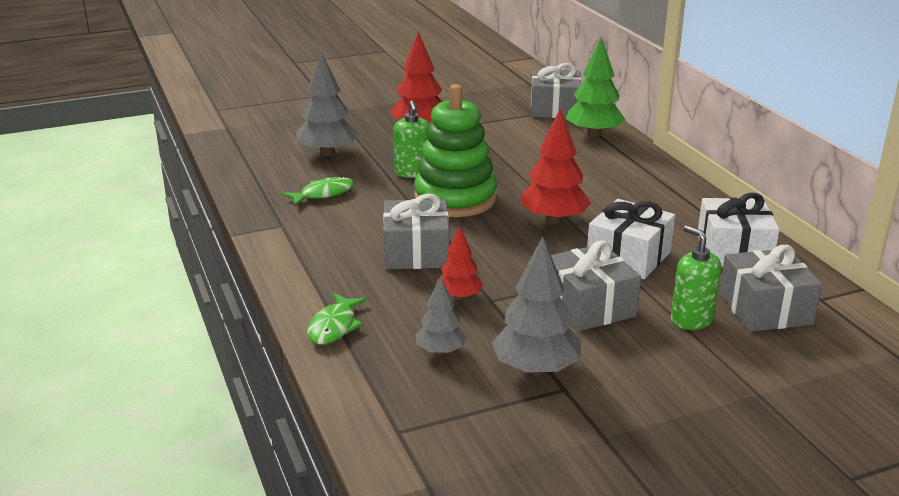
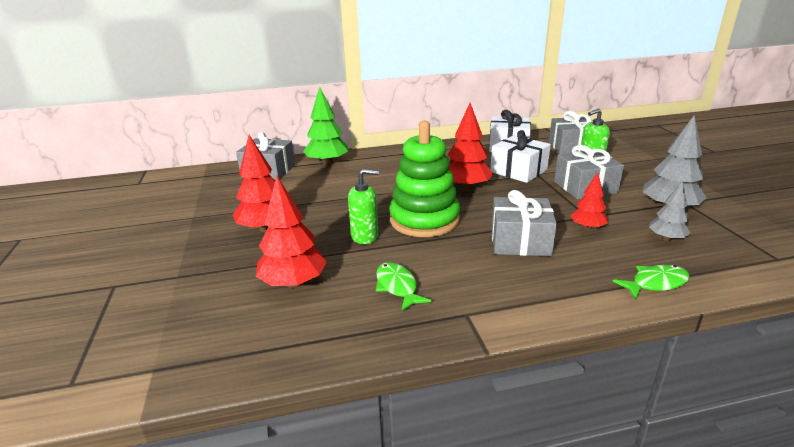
camera: 80 degrees left, 0 degrees up
(327, 153) = (293, 283): grey tree -> red tree
(334, 327) = (655, 283): green fish -> green fish turned 45 degrees counterclockwise

